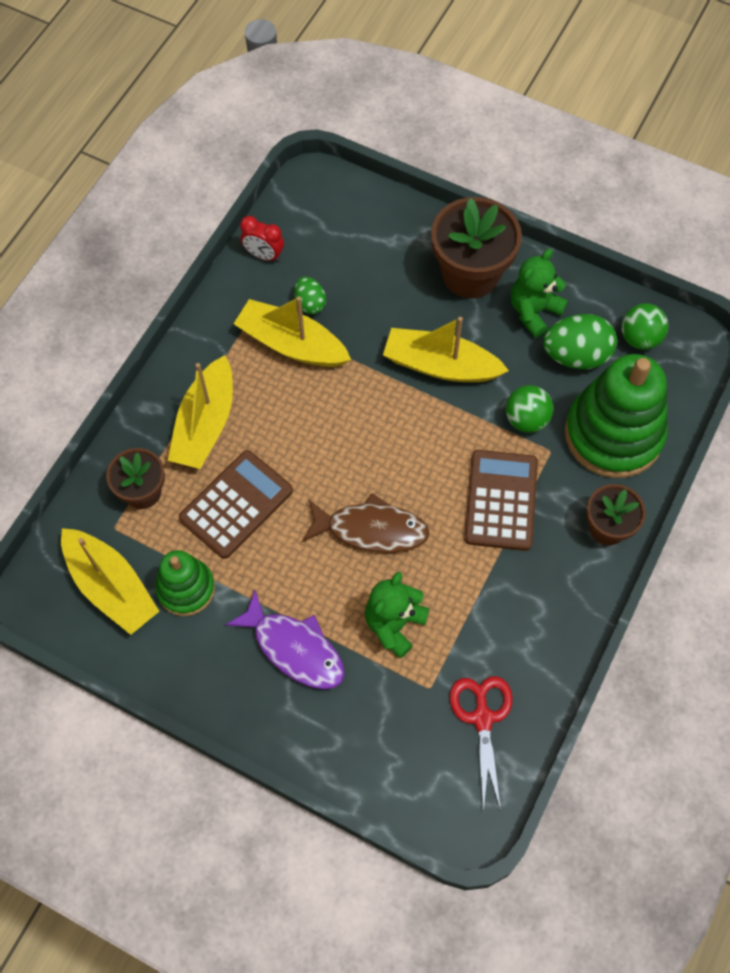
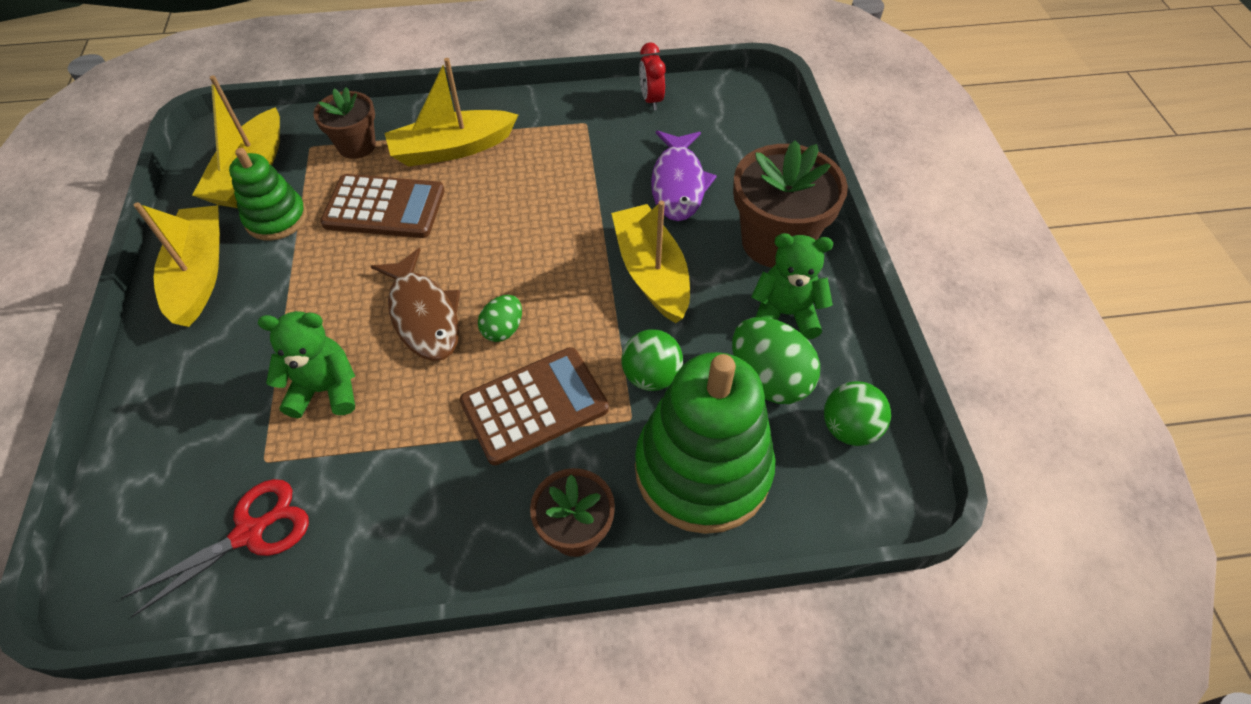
camera: 55 degrees right, 10 degrees down
(291, 344) = (578, 160): yellow boat -> yellow boat (199, 274)
(294, 648) = (254, 324): purple fish -> purple fish (678, 184)
(310, 303) = (631, 151): green egg -> green egg (503, 329)

